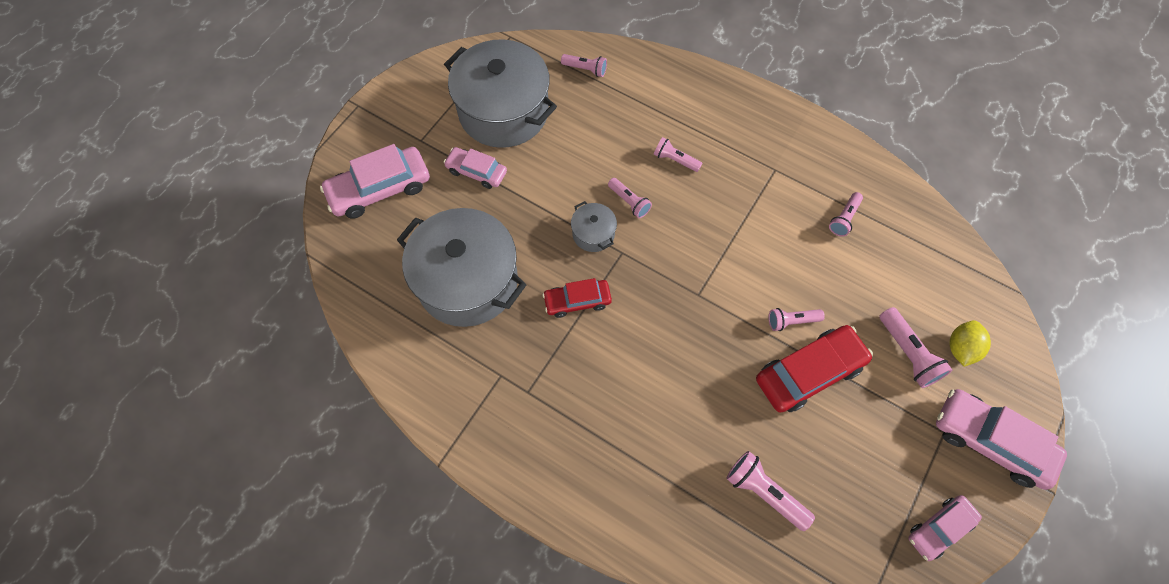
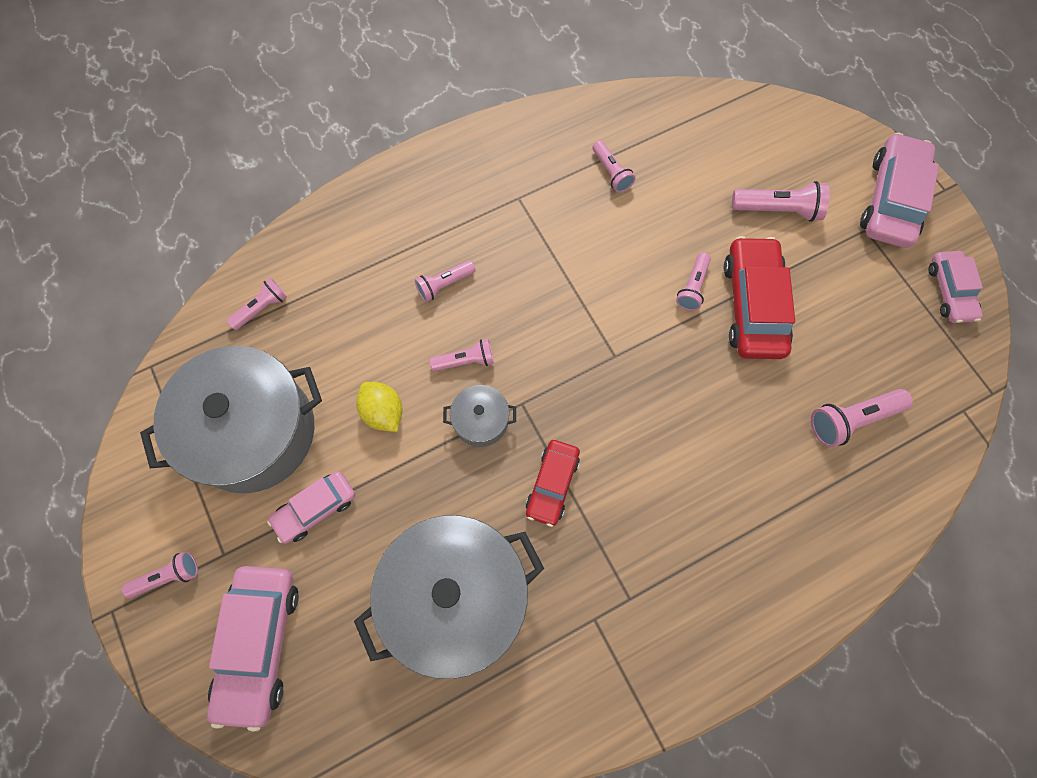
camera: 60 degrees left, 5 degrees up
(392, 120) = (168, 576): none -> pink flashlight
(961, 348) = (795, 164): yellow lemon -> yellow lemon (383, 412)
(990, 441) = (891, 200): pink car -> pink car turned 135 degrees clockwise

